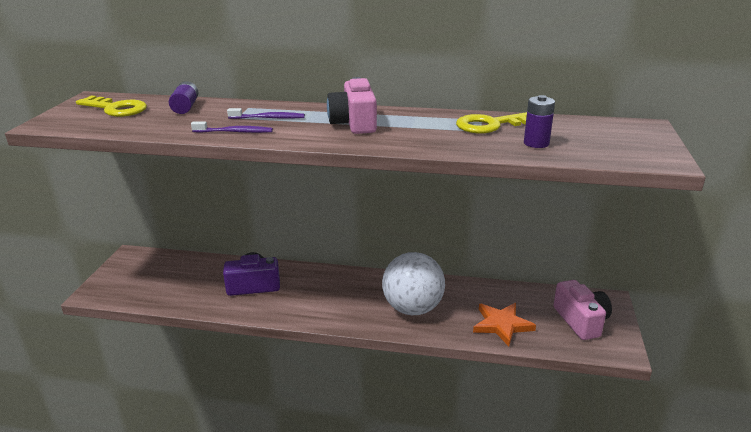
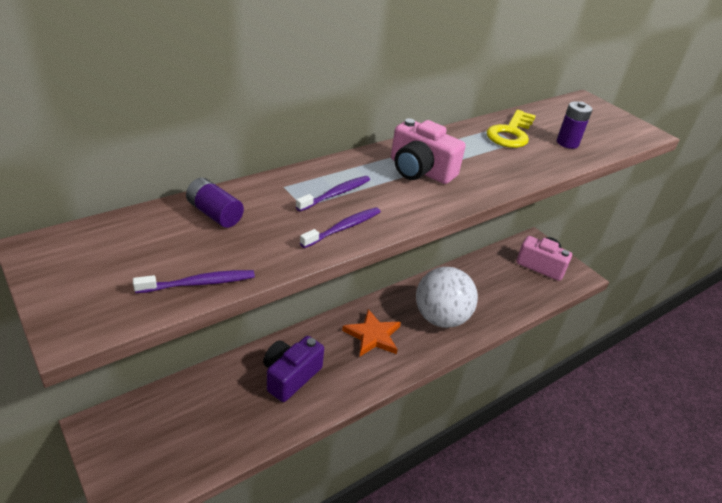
camera: 50 degrees left, 10 degrees up
(116, 109) = (127, 253): yellow key -> none
(116, 128) = (199, 283): none -> purple toothbrush
(502, 325) = (507, 296): orange star -> orange star (373, 335)

